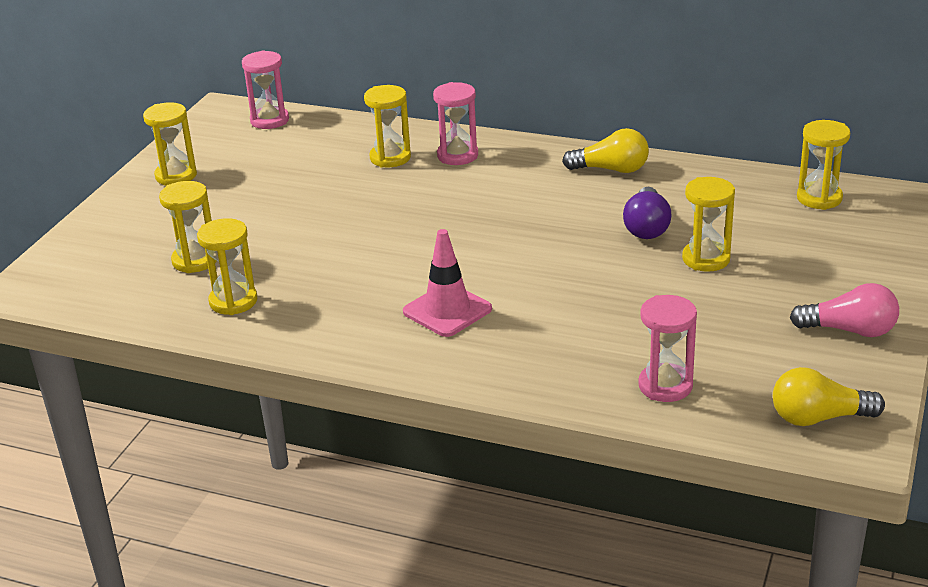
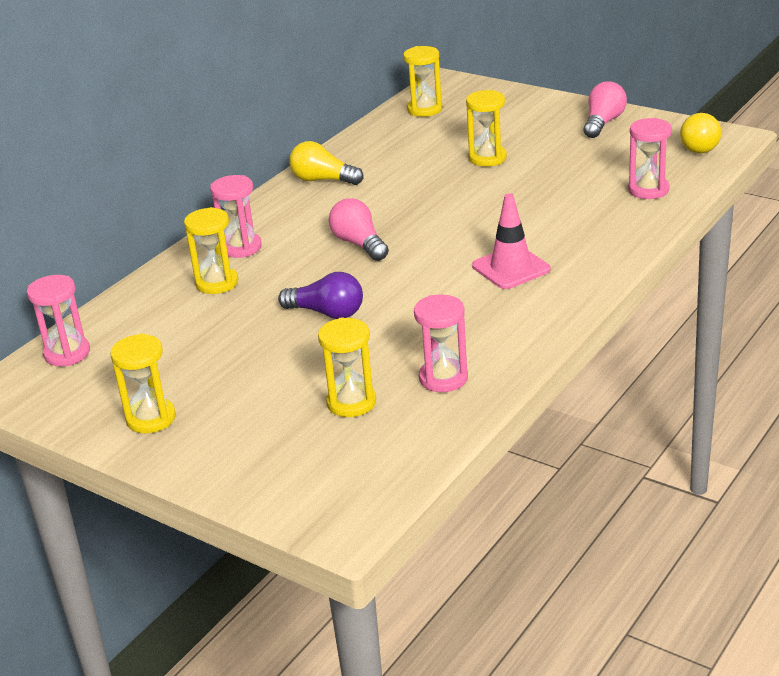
camera: 75 degrees left, 0 degrees up
(233, 301) = (443, 378): yellow hourglass -> pink hourglass
(479, 214) = (359, 244): none -> pink light bulb
(611, 169) = (323, 180): yellow light bulb -> yellow light bulb turned 90 degrees counterclockwise
(646, 227) = (427, 175): purple light bulb -> purple light bulb (327, 313)

